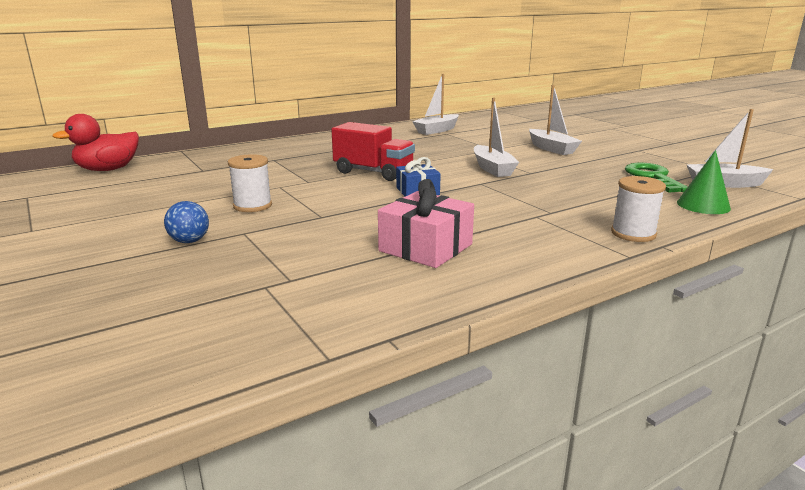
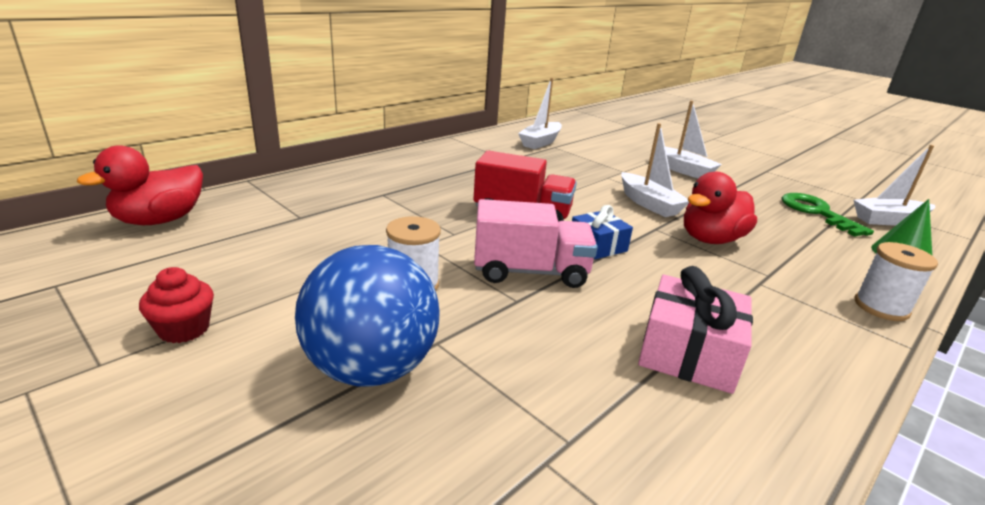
camera: 15 degrees left, 5 degrees up
(88, 218) = (184, 329): none -> red cupcake
(189, 241) = (371, 368): blue ball -> blue ball, size x2.19
(347, 203) = (530, 272): none -> pink truck
(523, 190) = (711, 239): none -> red duck

